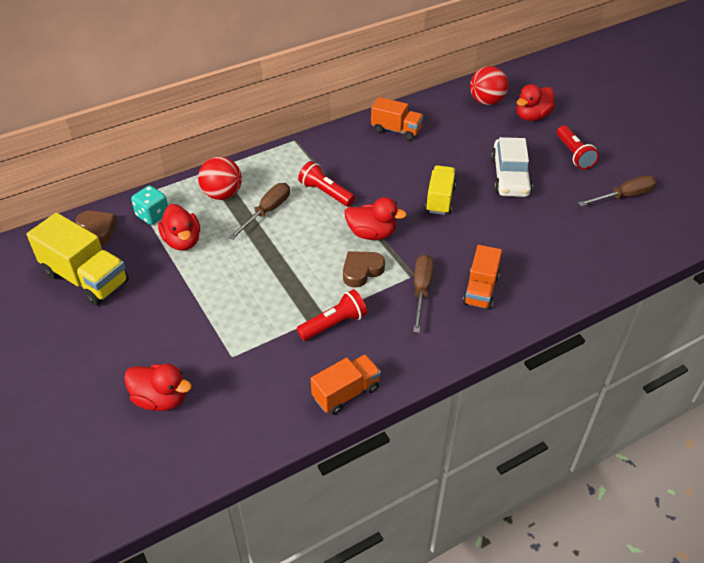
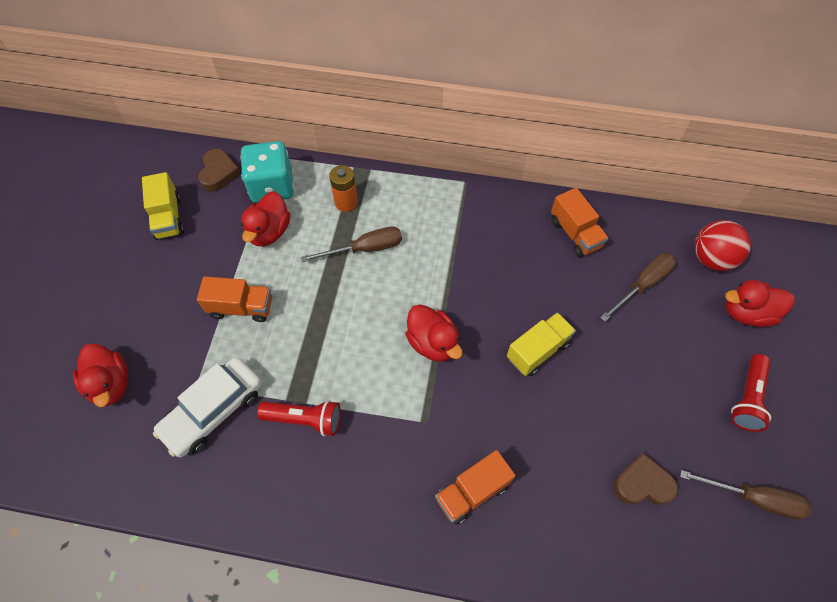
camera: 40 degrees right, 15 degrees up
(86, 278) = (168, 217): yellow truck -> yellow truck, size x0.64
(152, 215) = (272, 186): turquoise dice -> turquoise dice, size x1.55
(222, 194) = (346, 202): red ball -> orange battery
(325, 193) = (436, 264): red flashlight -> none
(346, 393) = (244, 503): orange truck -> orange truck (241, 307)
(361, 271) = (383, 379): brown heart -> brown heart (642, 484)
(421, 290) = (415, 446): brown screwdriver -> brown screwdriver (643, 285)
(509, 176) = (641, 374): white car -> white car (213, 410)

